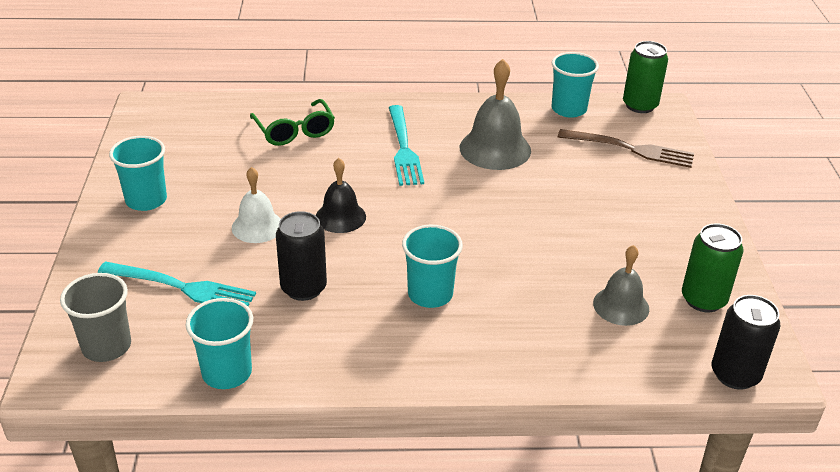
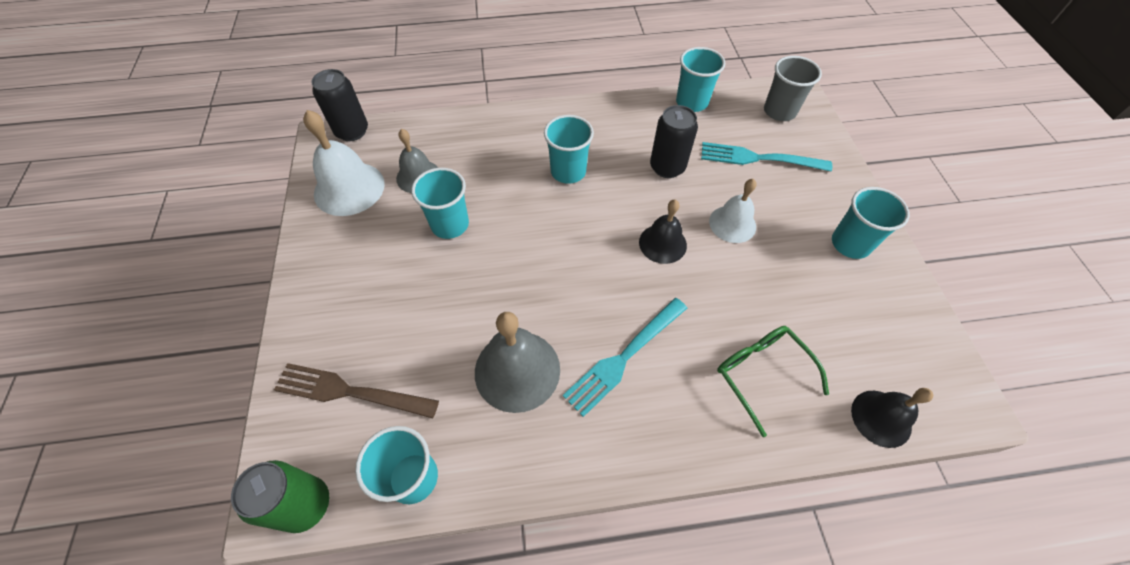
camera: 175 degrees right, 20 degrees up
(219, 105) = (881, 418): none -> black bell
(404, 148) = (624, 357): turquoise fork -> turquoise fork turned 120 degrees counterclockwise
(570, 252) = (450, 224): none -> turquoise cup
(703, 299) = (349, 188): green can -> white bell

